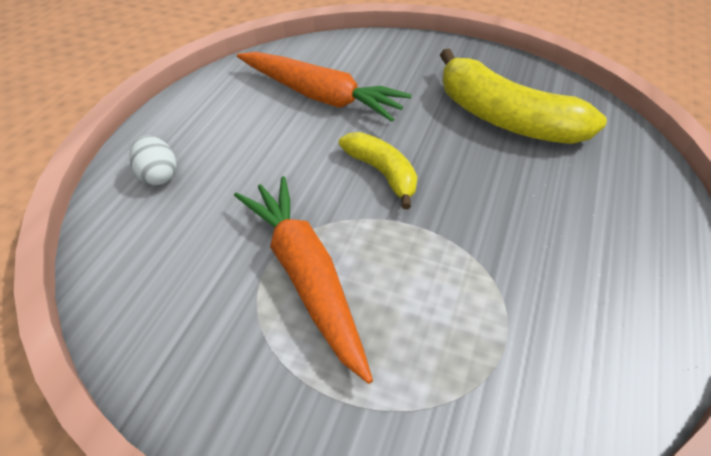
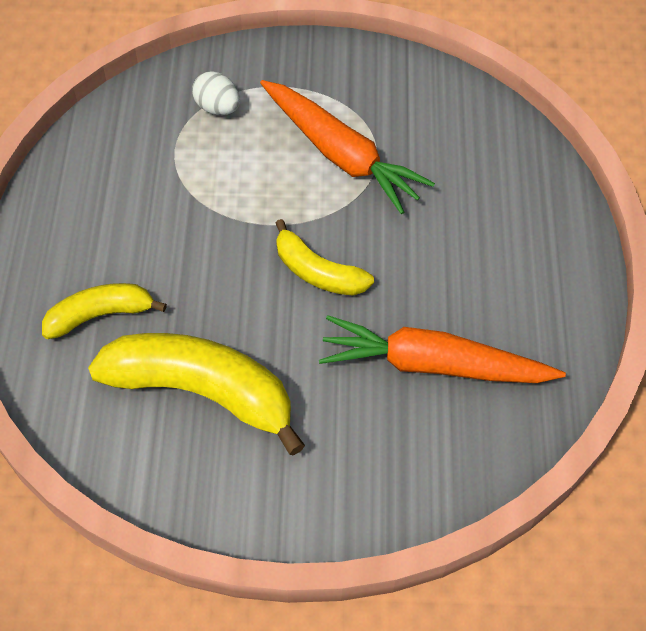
camera: 160 degrees right, 10 degrees up
(158, 175) = (530, 208): white egg -> white egg (217, 107)
(594, 187) = (100, 315): none -> yellow banana

